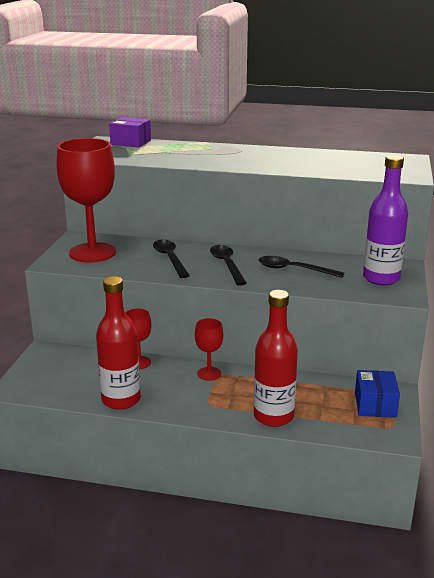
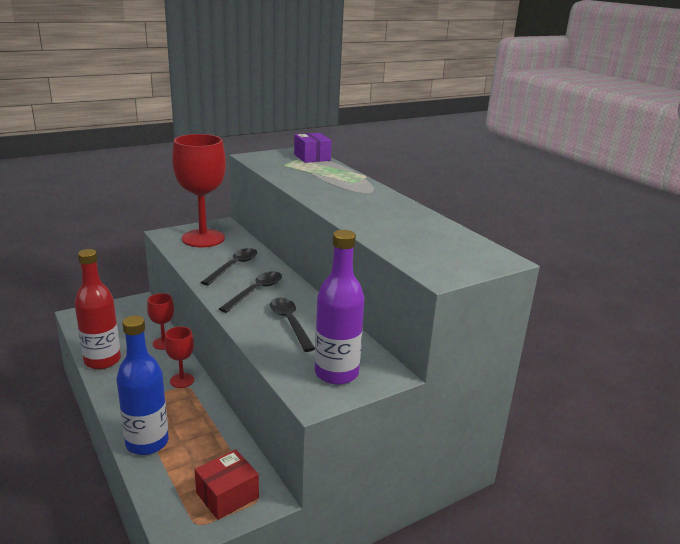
camera: 45 degrees right, 0 degrees up
(273, 416) = (147, 442): red bottle -> blue bottle
(375, 404) = (227, 495): blue box -> red box

